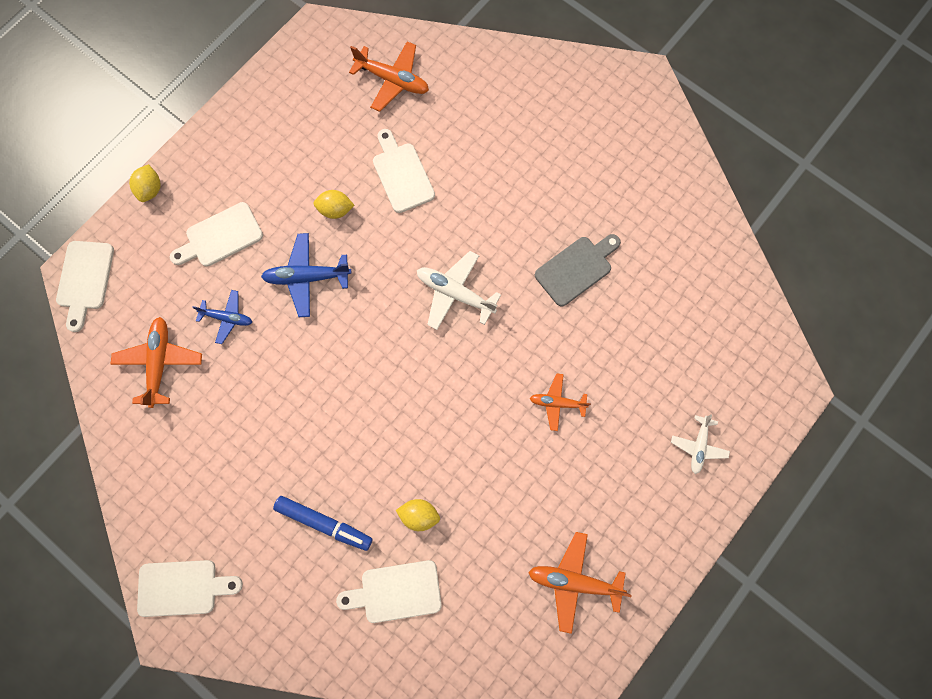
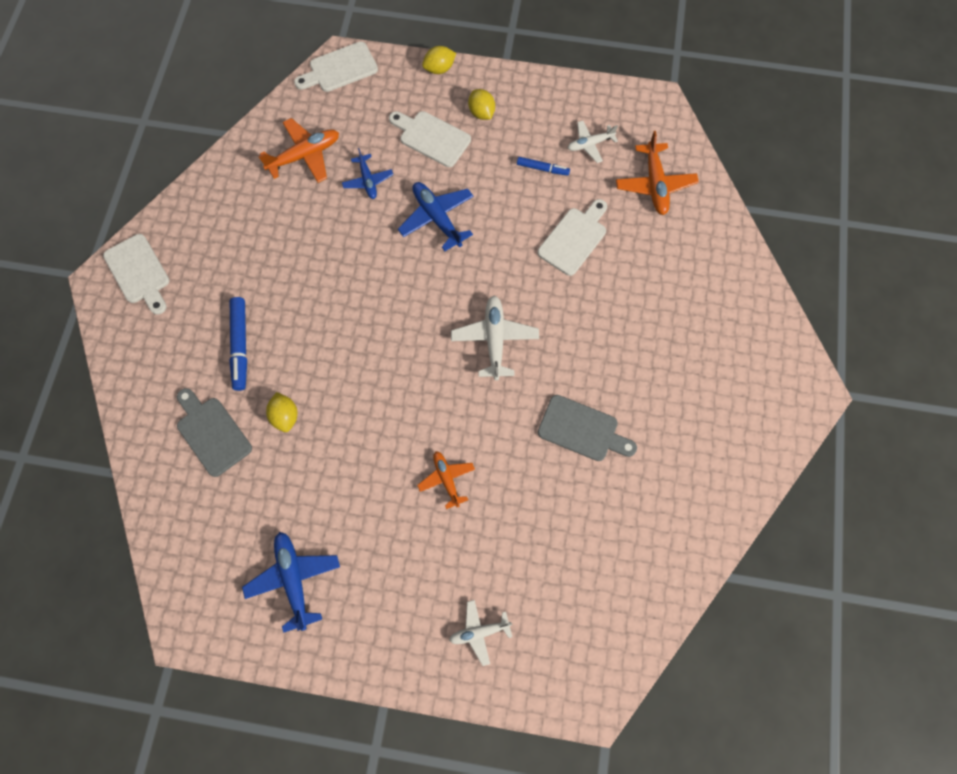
camera: 60 degrees right, 5 degrees down
(317, 160) = (542, 169): none -> blue marker
(319, 108) = (590, 144): none -> white plane
(336, 210) = (508, 206): yellow lemon -> yellow lemon (481, 113)
(396, 592) = (212, 433): white cutting board -> grey cutting board
(573, 581) = (294, 579): orange plane -> blue plane

